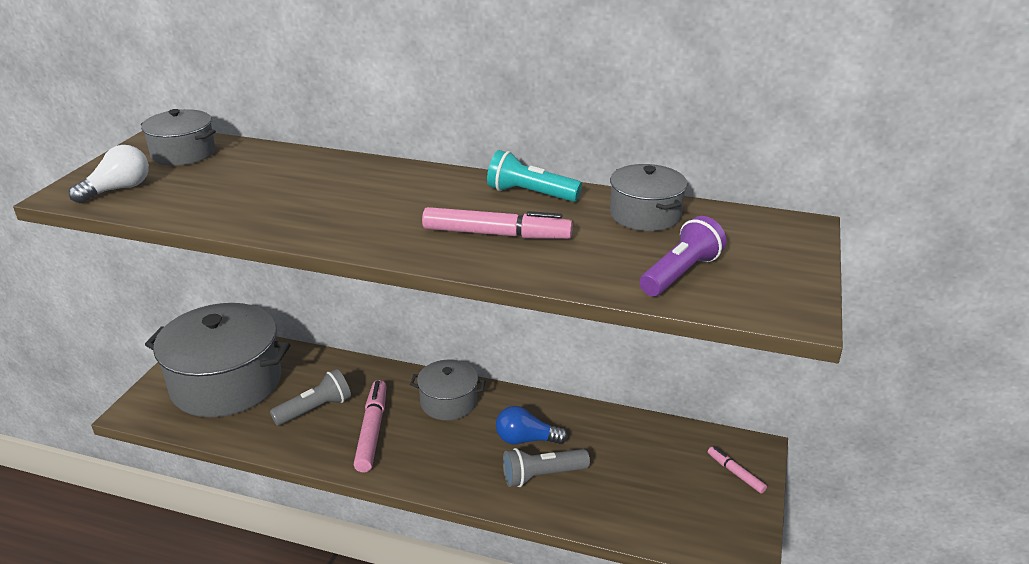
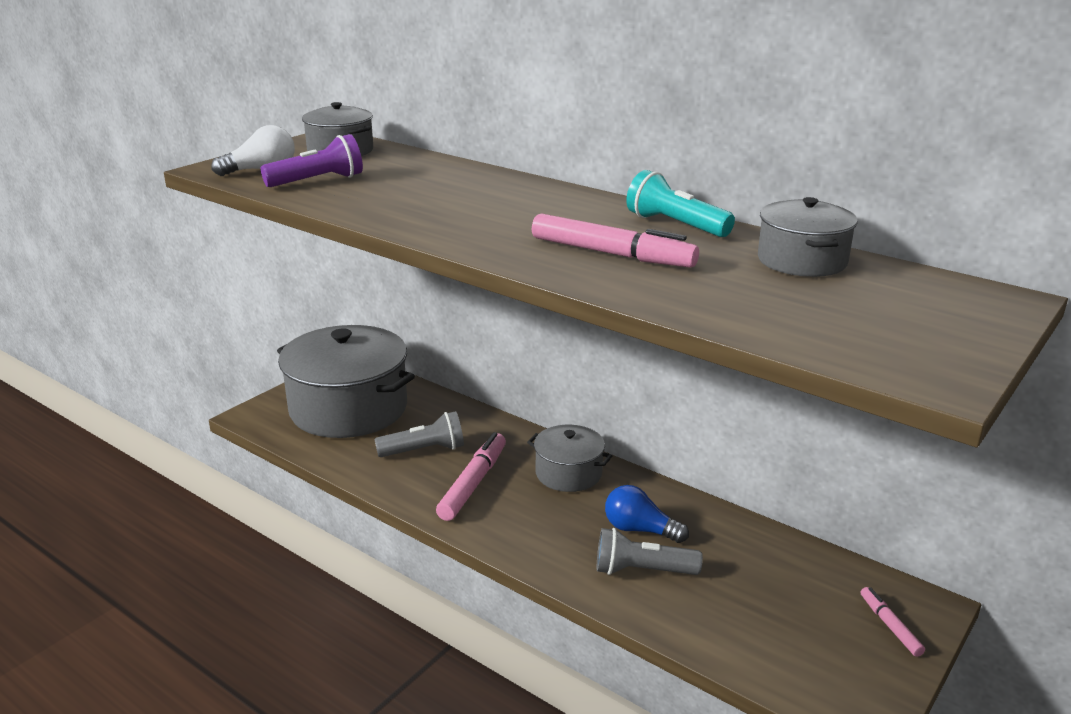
camera: 20 degrees right, 5 degrees down
(680, 274) = (809, 319): purple flashlight -> purple flashlight (318, 181)

